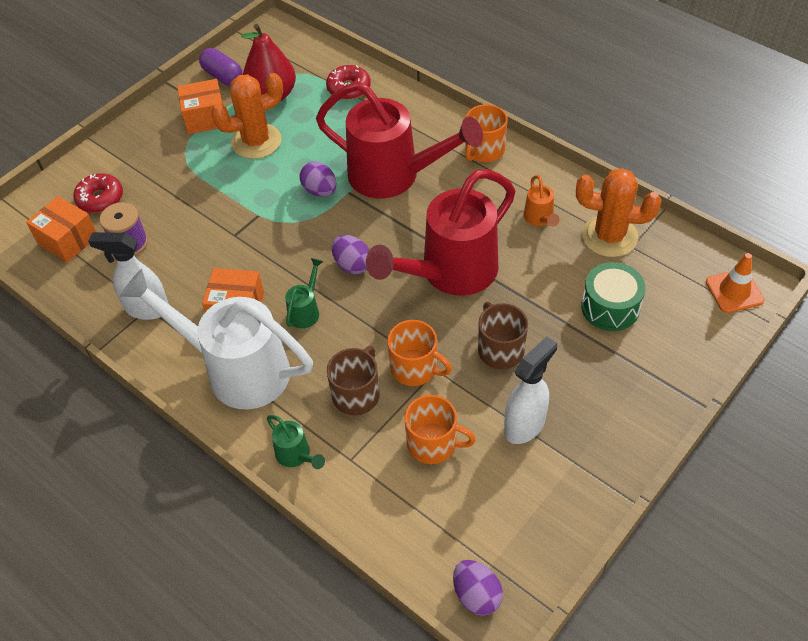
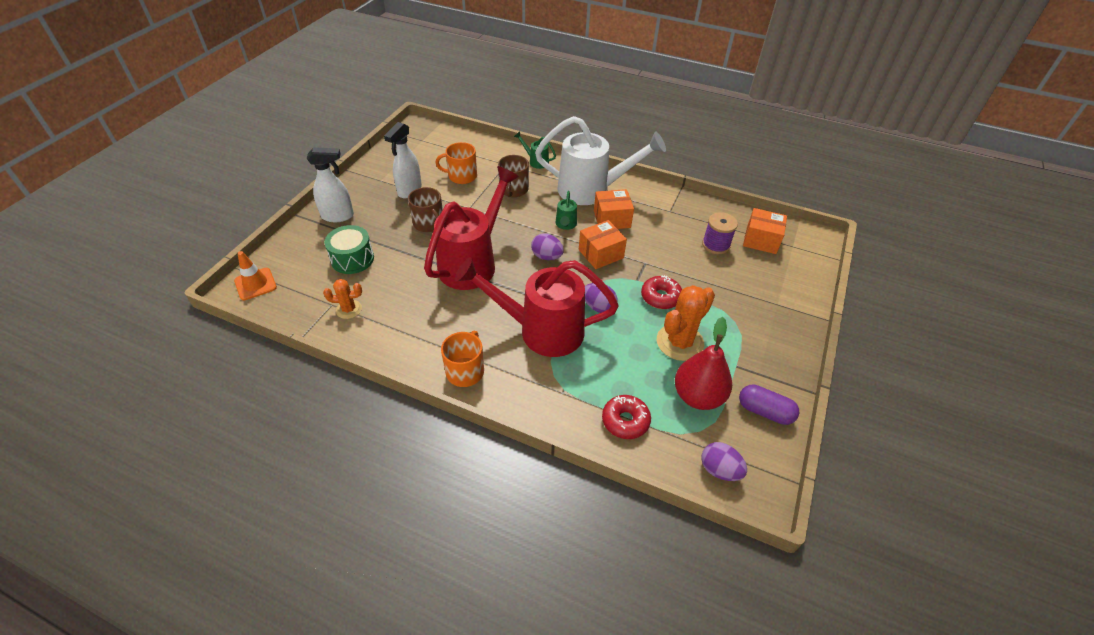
camera: 160 degrees right, 5 degrees down
(100, 199) = (766, 271): red donut -> red donut (660, 297)
(147, 309) = (670, 210): white spray bottle -> white spray bottle (338, 216)
(205, 118) = (743, 358): orange box -> orange box (601, 254)
(415, 368) = (482, 206): orange mug -> none
(476, 595) = (427, 131): purple egg -> purple egg (719, 470)
(539, 219) = (407, 314): orange watering can -> none
(609, 236) = (349, 309): orange cactus -> orange cactus, size x0.55

